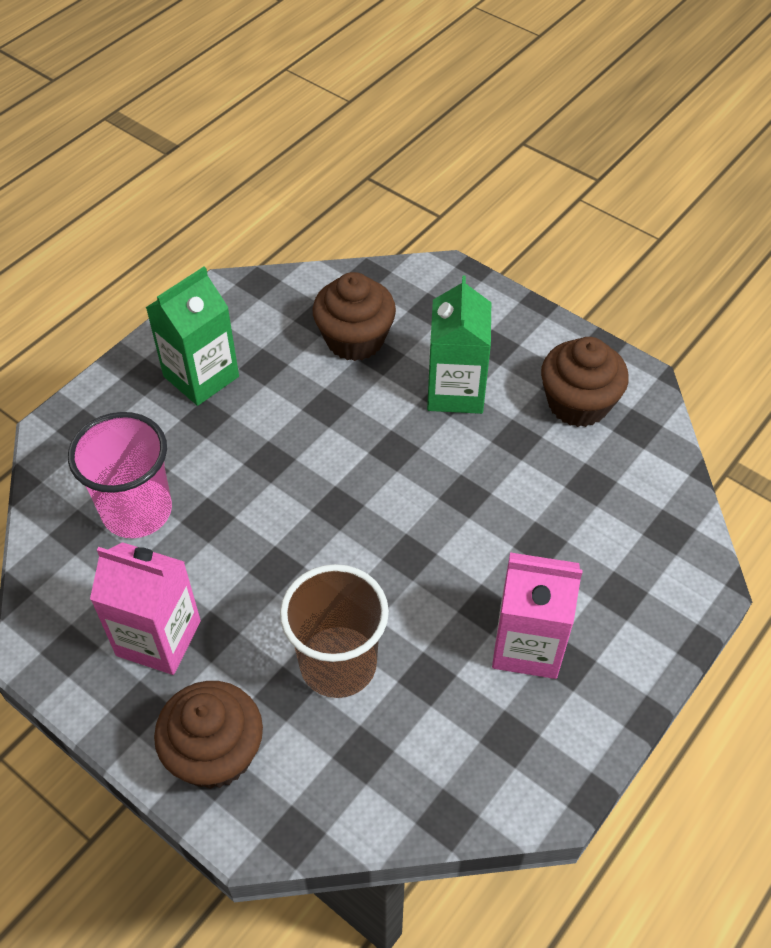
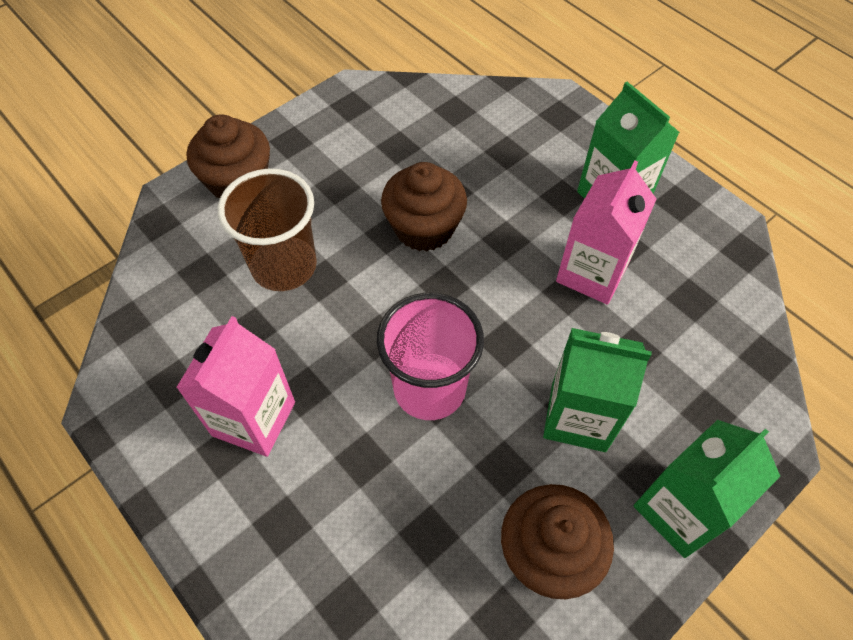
camera: 100 degrees right, 5 degrees up
(137, 511) = (466, 146): pink cup -> pink cup (429, 388)
(158, 638) = (344, 154): pink carton -> pink carton (592, 273)
(355, 339) = (659, 329): brown cupcake -> brown cupcake (424, 228)
(518, 326) = (680, 510): none -> green carton

